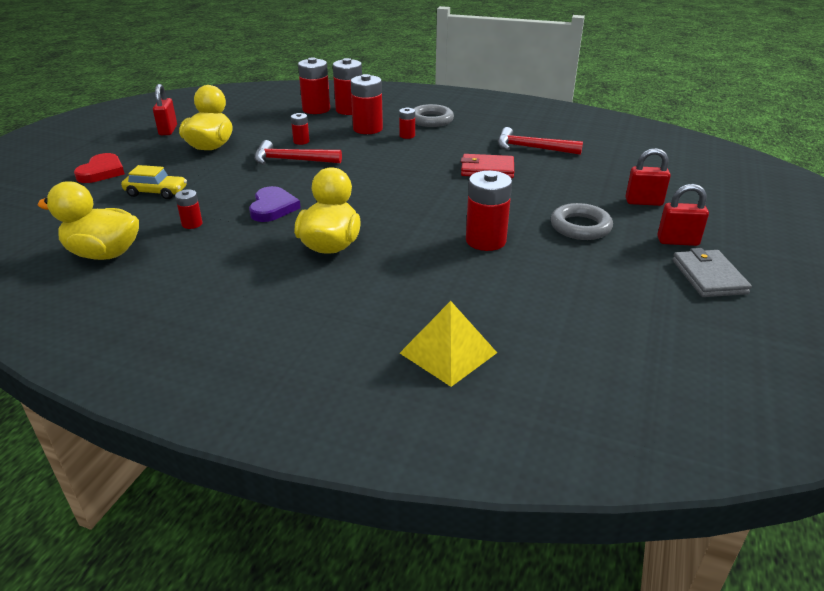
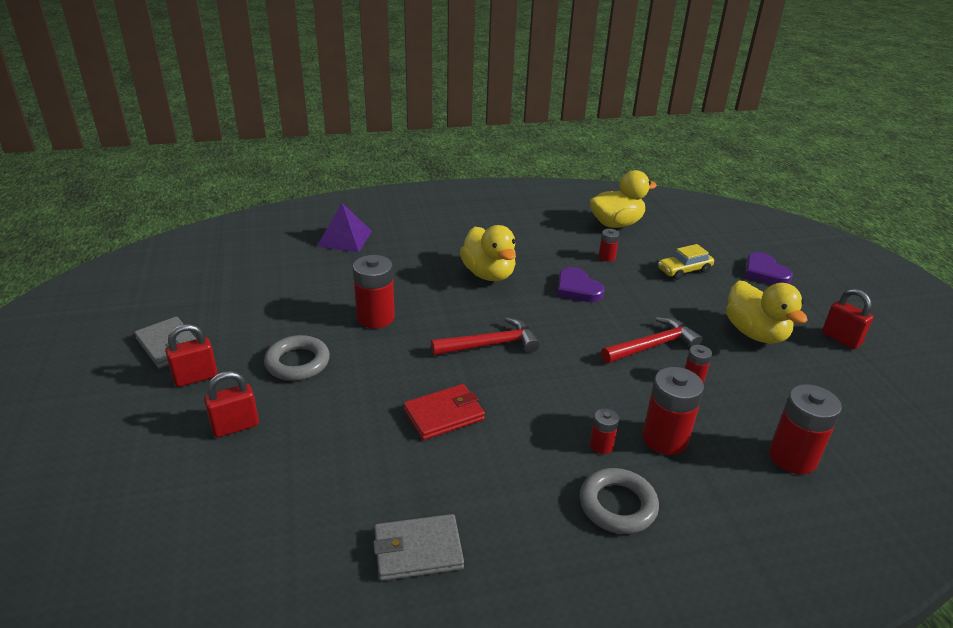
camera: 145 degrees right, 0 degrees up
(102, 172) = (764, 272): red heart -> purple heart
(349, 110) = (753, 477): red battery -> none
(448, 353) = (344, 238): yellow pyramid -> purple pyramid
(532, 148) = (419, 490): red hammer -> red hammer (490, 345)
(549, 133) = (417, 550): none -> grey wallet

